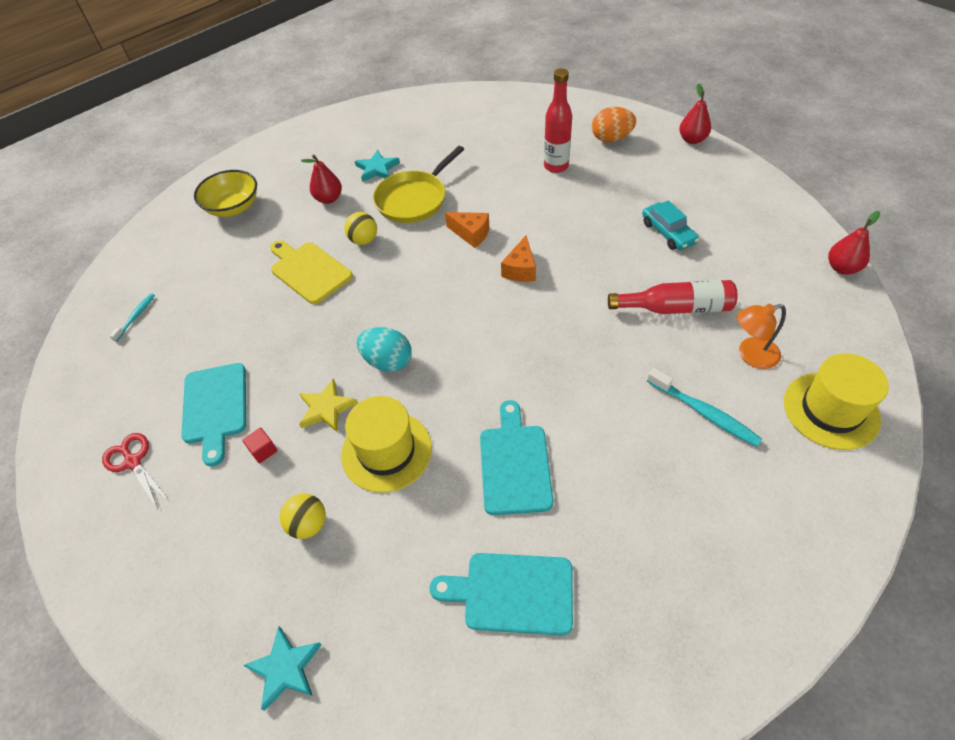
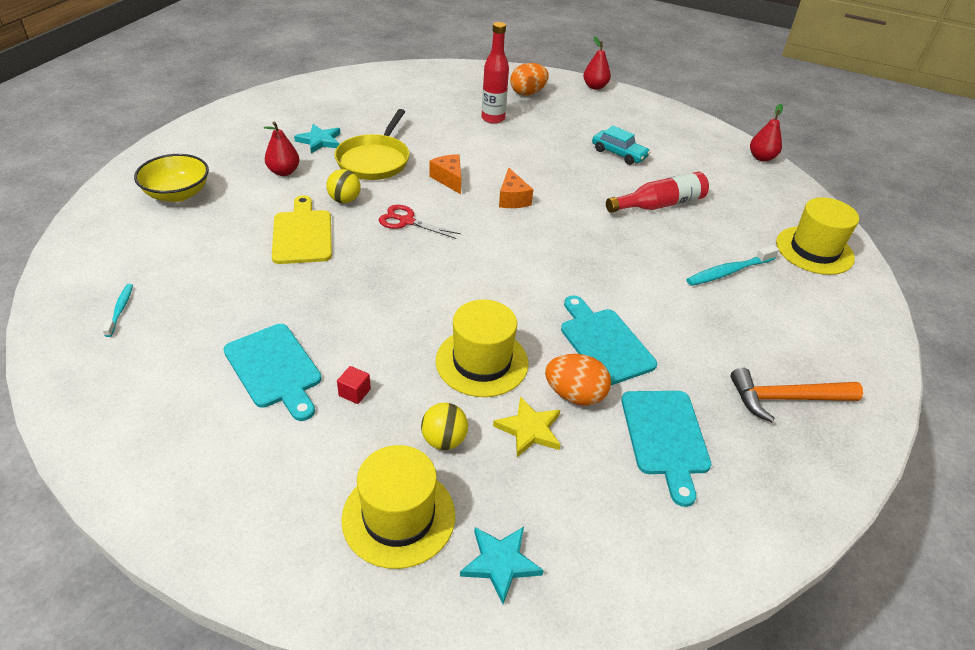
camera: 30 degrees left, 10 degrees down
(133, 462) = (208, 440): red scissors -> red scissors (406, 221)
(231, 588) = (398, 516): none -> yellow hat
(309, 271) = (302, 234): yellow cutting board -> yellow cutting board turned 60 degrees clockwise
(326, 408) = (398, 342): yellow star -> yellow star (529, 429)
(388, 361) = (435, 292): turquoise egg -> none
(451, 515) = (575, 395): none -> orange egg
(471, 234) = (449, 179): orange cheese -> orange cheese turned 120 degrees counterclockwise
(512, 593) = (665, 437): turquoise cutting board -> turquoise cutting board turned 75 degrees counterclockwise
(672, 592) = (786, 399): none -> orange hammer
(704, 413) = (728, 271): turquoise toothbrush -> turquoise toothbrush turned 135 degrees clockwise
(751, 355) = (736, 226): orange lamp -> none

